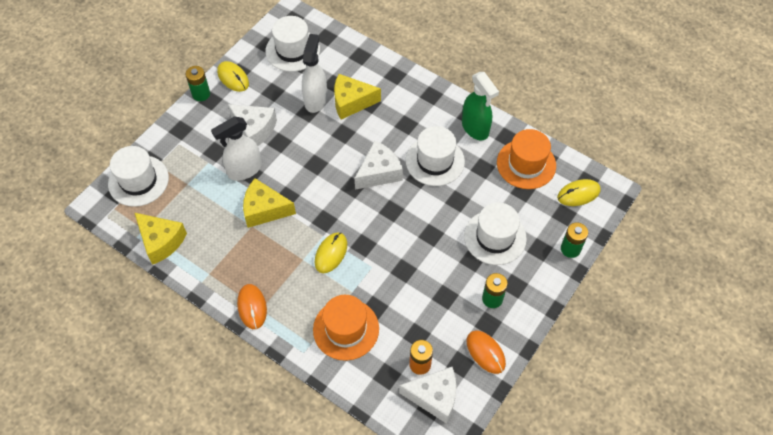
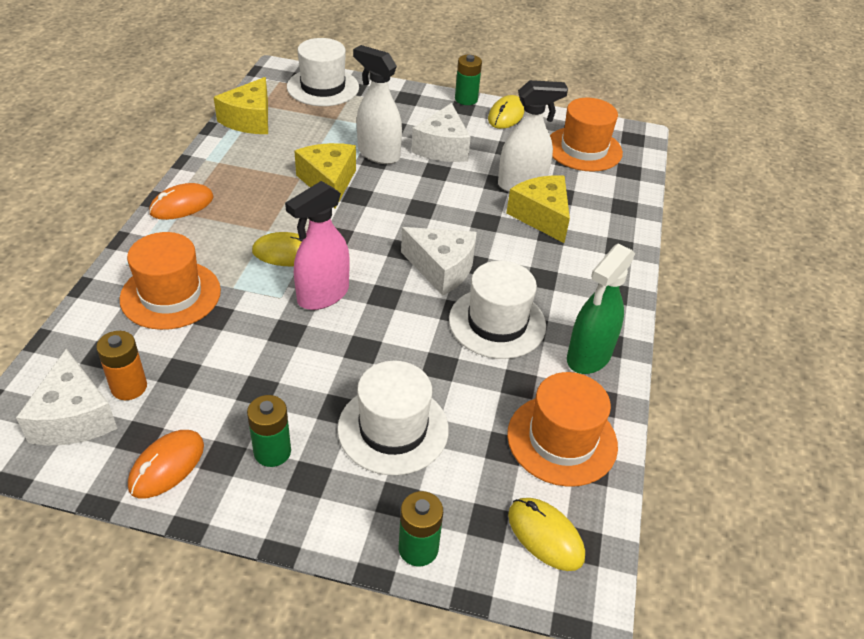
camera: 65 degrees right, 15 degrees down
(292, 50) = (584, 149): white hat -> orange hat
(379, 243) = (322, 295): none -> pink spray bottle

